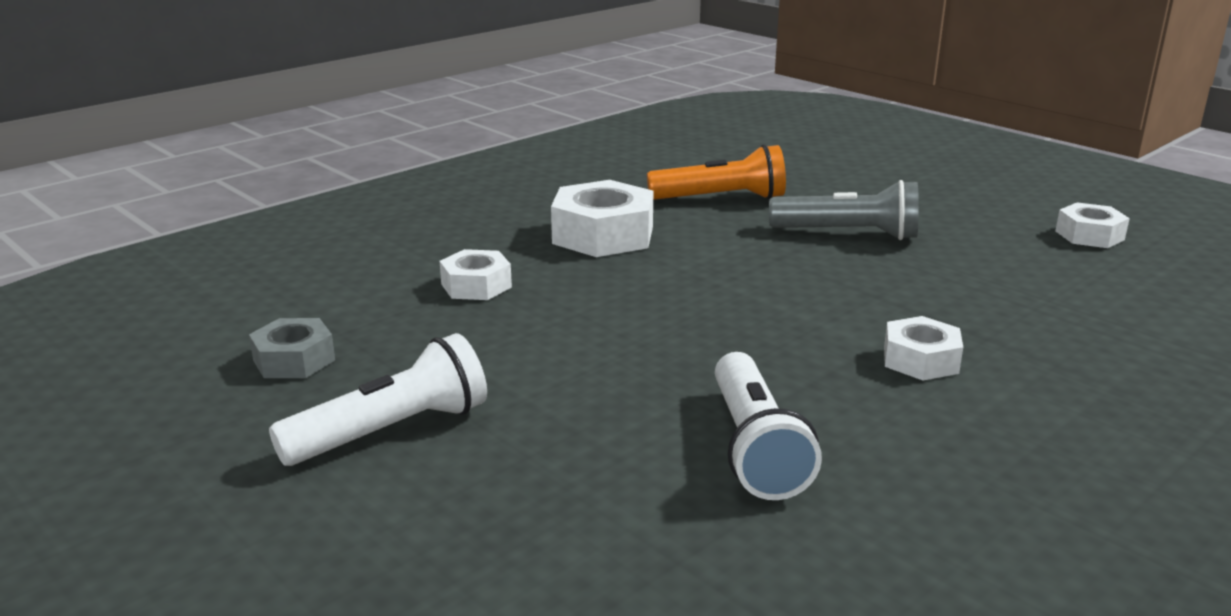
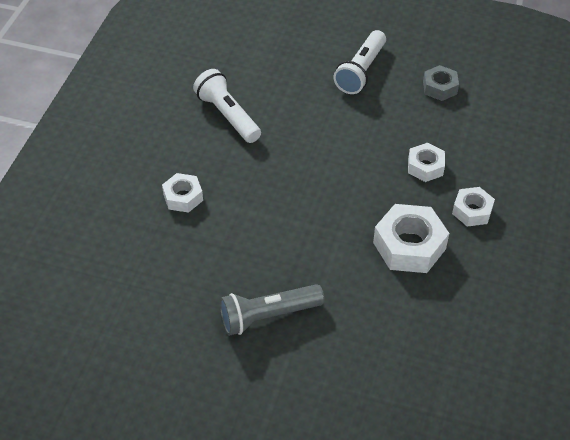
camera: 150 degrees right, 25 degrees up
(721, 199) = (376, 332): orange flashlight -> none
(1089, 235) = (111, 389): white nut -> white nut (472, 211)

